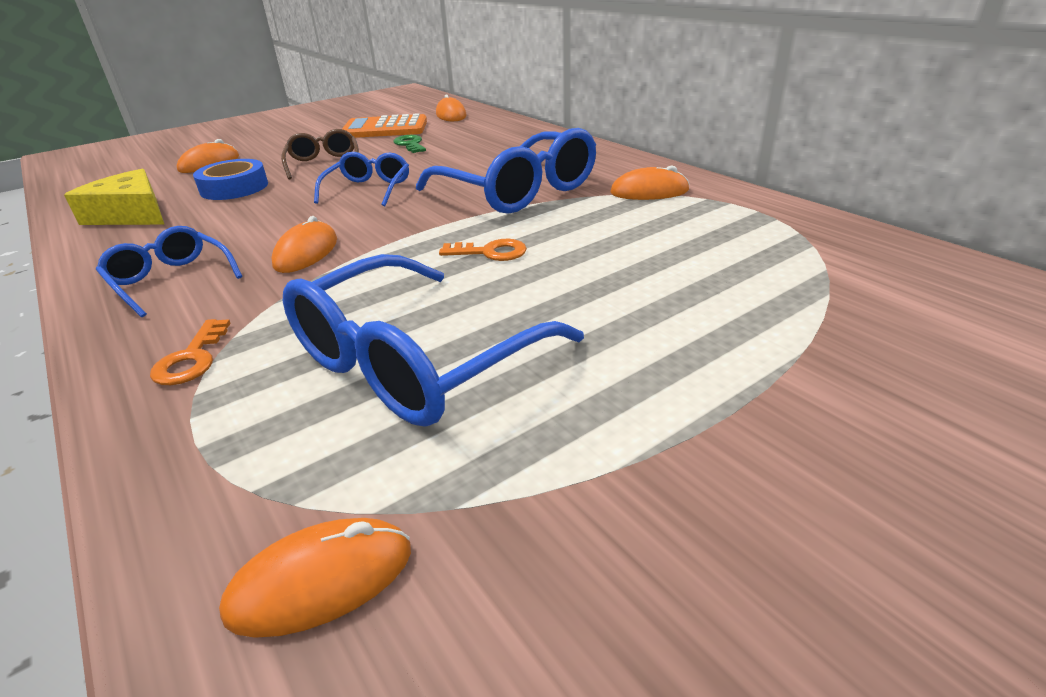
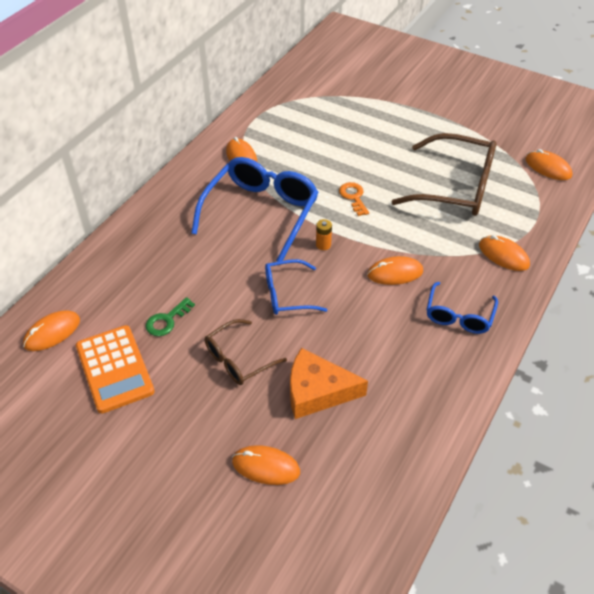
camera: 115 degrees left, 15 degrees up
(131, 214) = (397, 426): yellow cheese -> none
(192, 359) = (503, 255): orange key -> orange mouse
(234, 188) = (317, 391): blue tape -> orange cheese
(417, 360) = (454, 187): blue glasses -> brown glasses
(418, 217) = (323, 245): none -> orange battery

